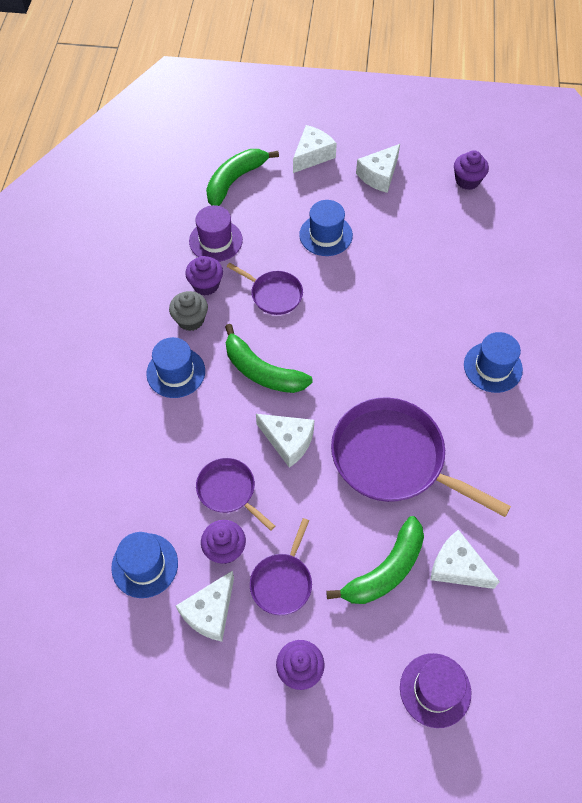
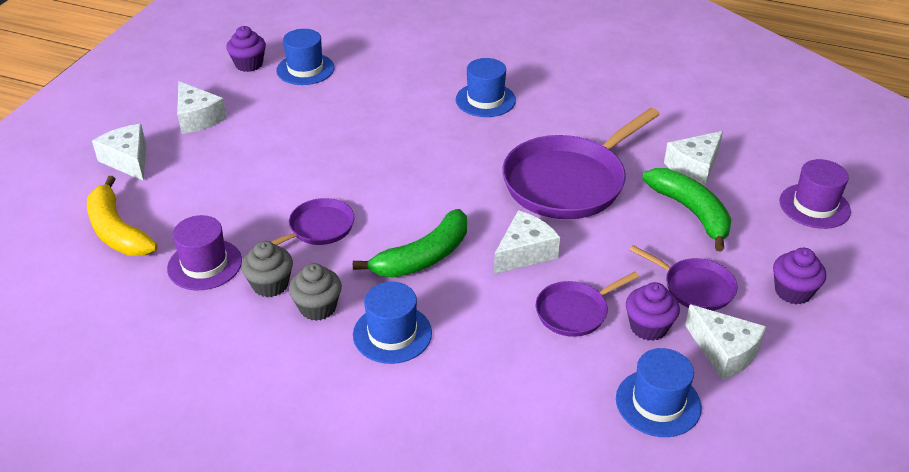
camera: 75 degrees left, 20 degrees down
(206, 285) = (270, 285): purple cupcake -> grey cupcake
(235, 180) = (117, 231): green banana -> yellow banana
(326, 235) = (256, 172): blue hat -> blue hat (305, 69)

